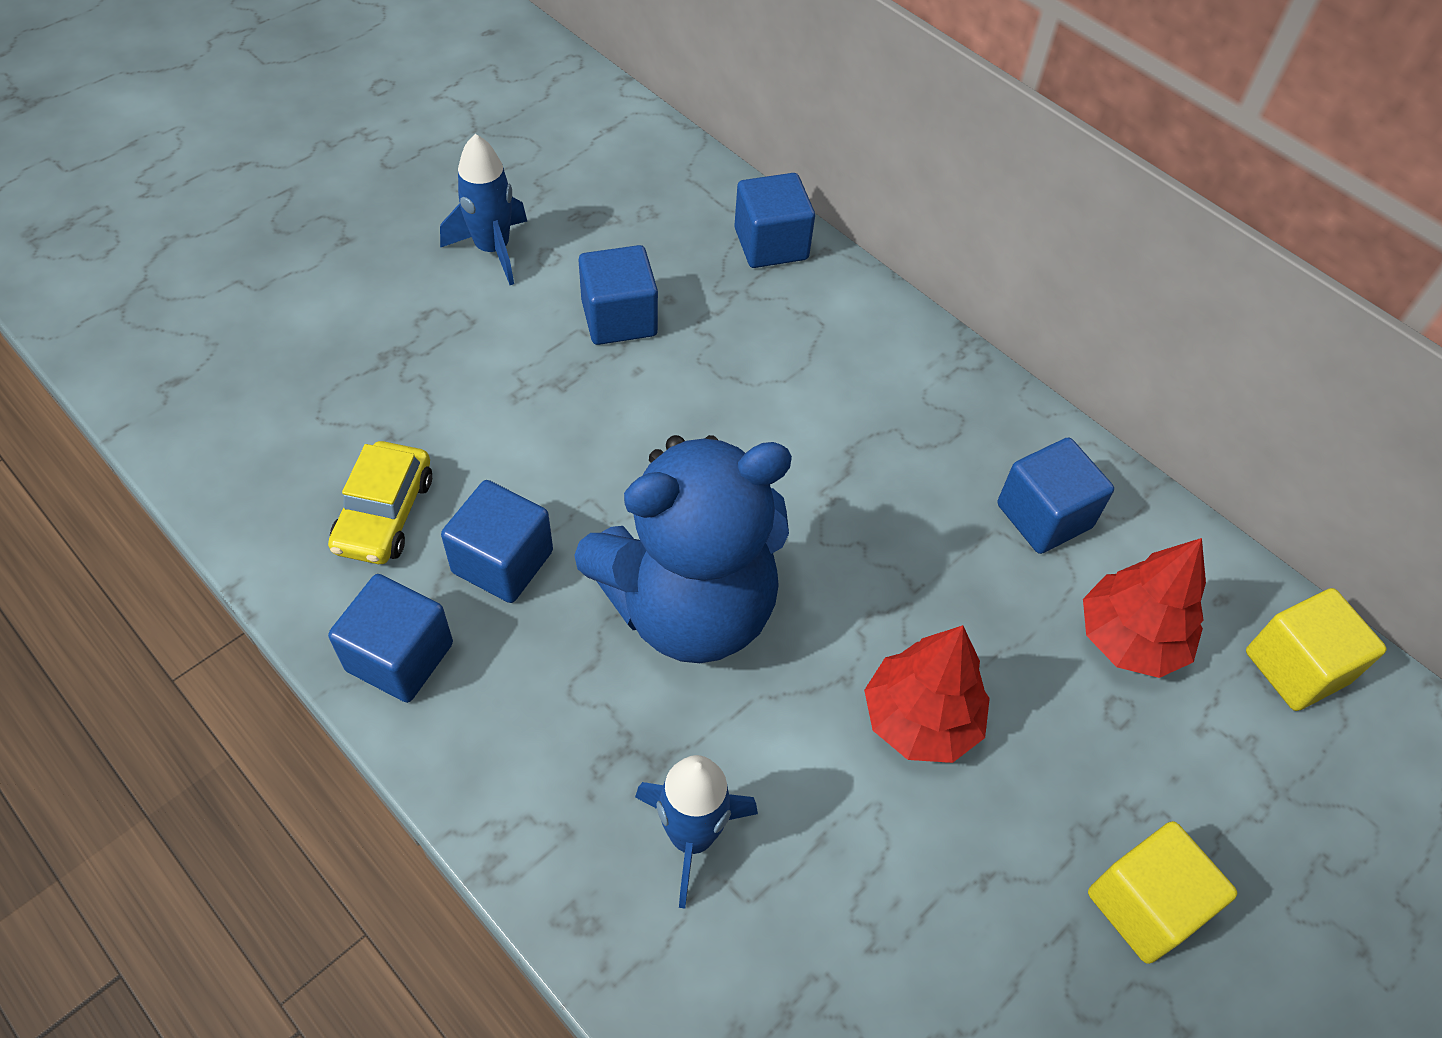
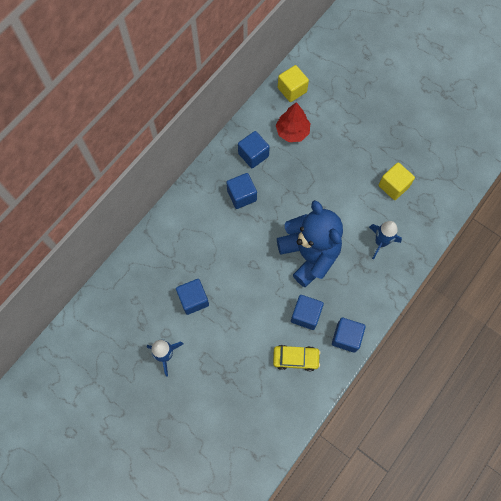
camera: 95 degrees left, 15 degrees up
(771, 244) = (145, 251): blue cube -> blue cube (242, 195)
(920, 719) = (331, 186): red tree -> none
(1144, 905) = (370, 130): yellow cube -> yellow cube (393, 186)

